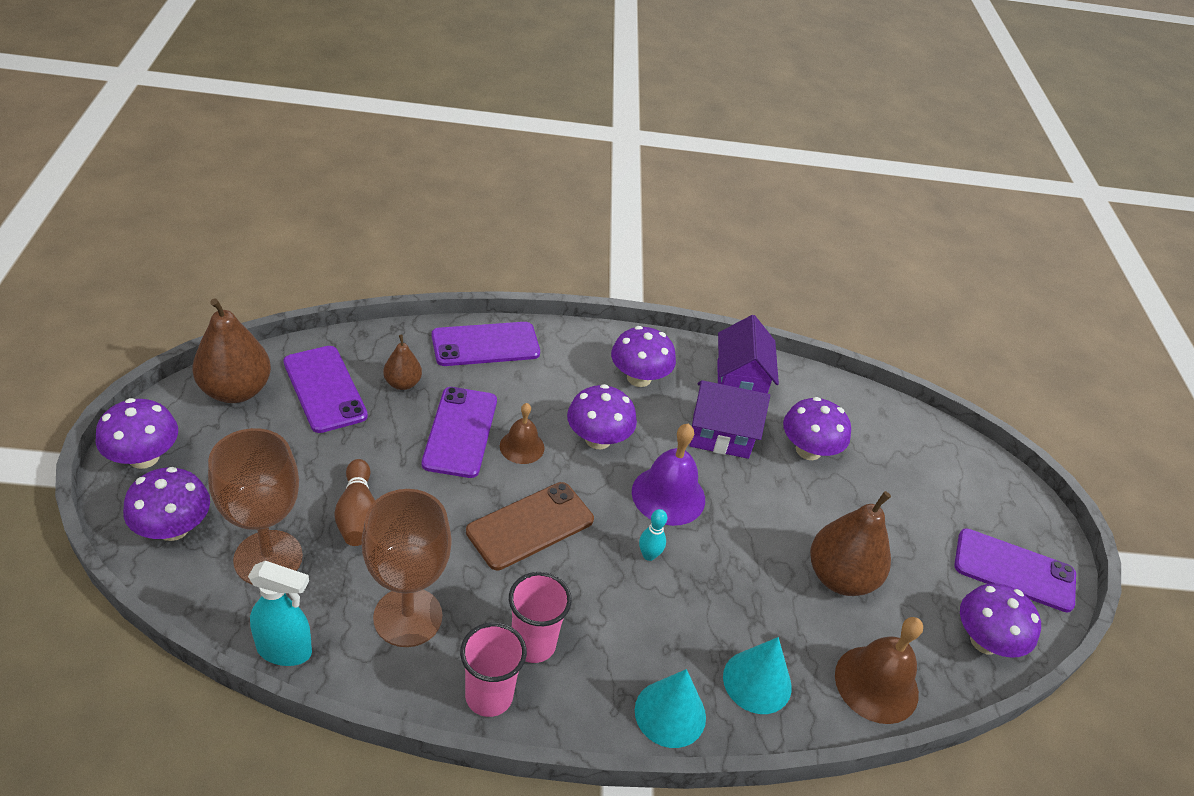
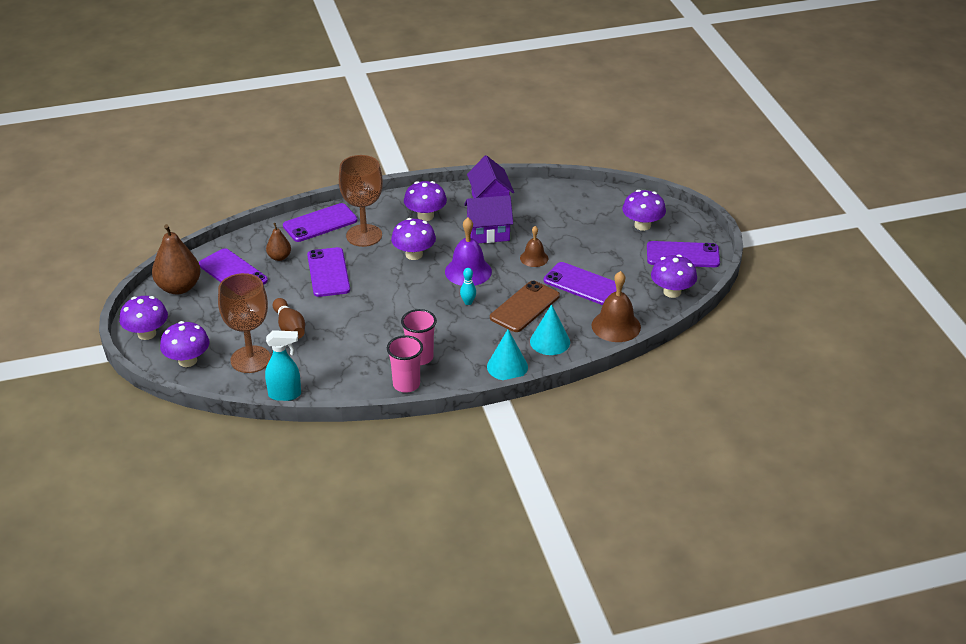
camera: 10 degrees left, 5 degrees down
(408, 617) = (344, 364): brown goblet -> brown goblet (364, 235)
(522, 447) = (369, 270): brown bell -> brown bell (534, 258)
(530, 525) = (393, 306): brown phone -> brown phone (524, 307)
(808, 450) = (544, 227): purple mushroom -> purple mushroom (642, 225)
(840, 577) = (582, 284): brown pear -> purple phone

